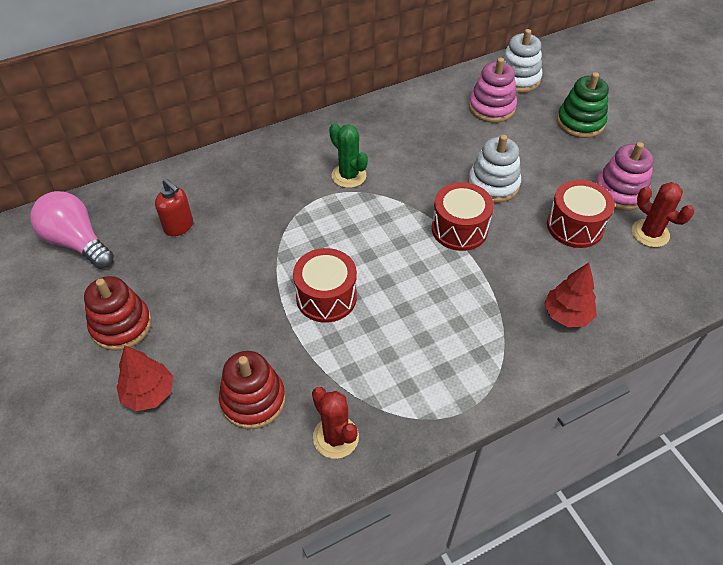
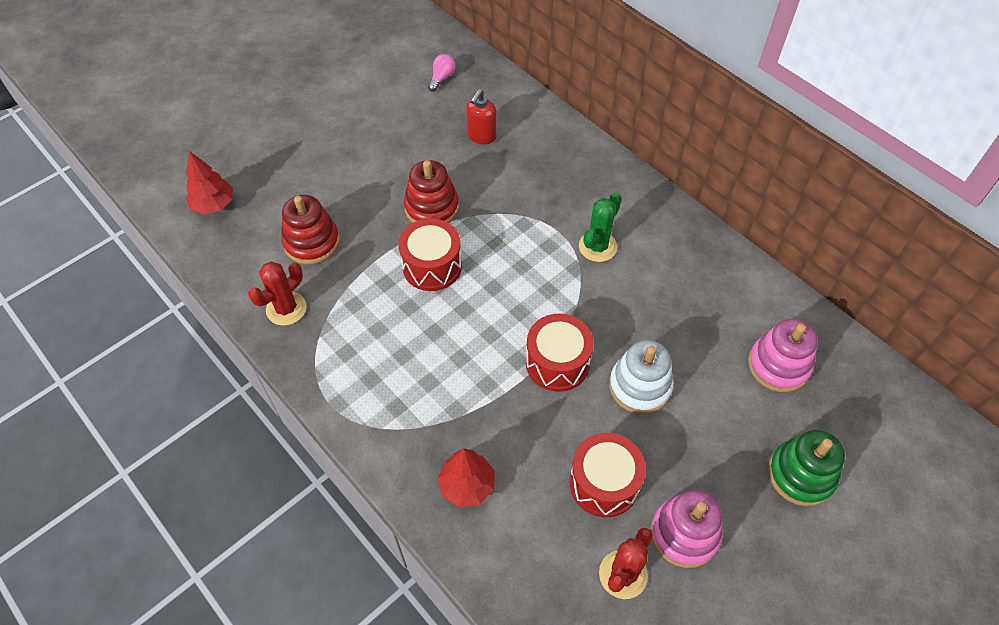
camera: 75 degrees right, 5 degrees up
(77, 242) = (442, 78): pink light bulb -> pink light bulb, size x0.48
(121, 325) = (365, 135): red stacking toy -> red stacking toy (431, 208)
(149, 393) = (305, 174): red tree -> red tree (213, 204)
(517, 79) = (853, 388): white stacking toy -> none

